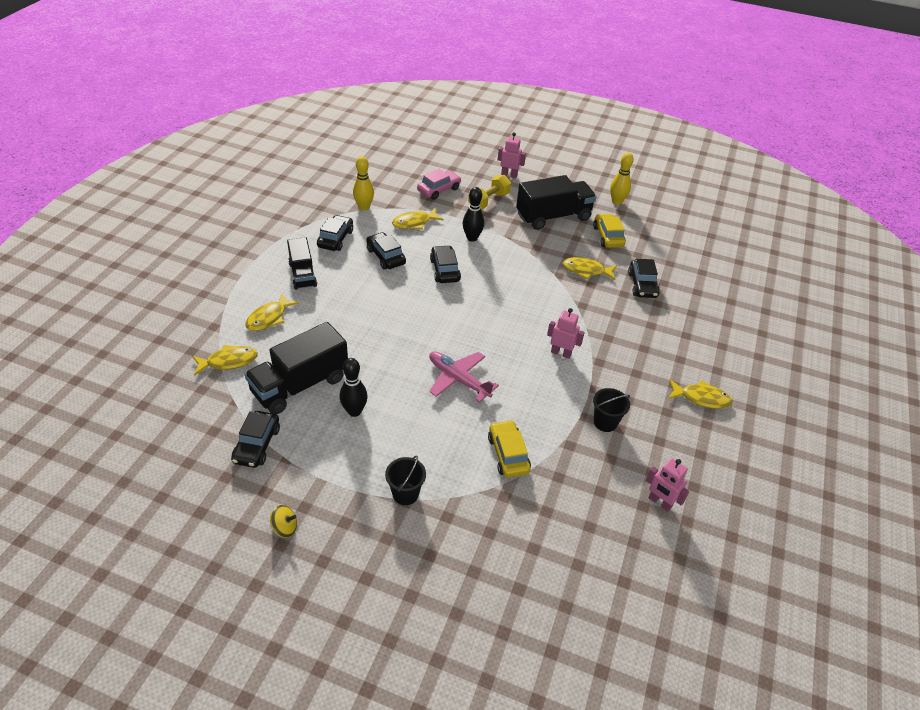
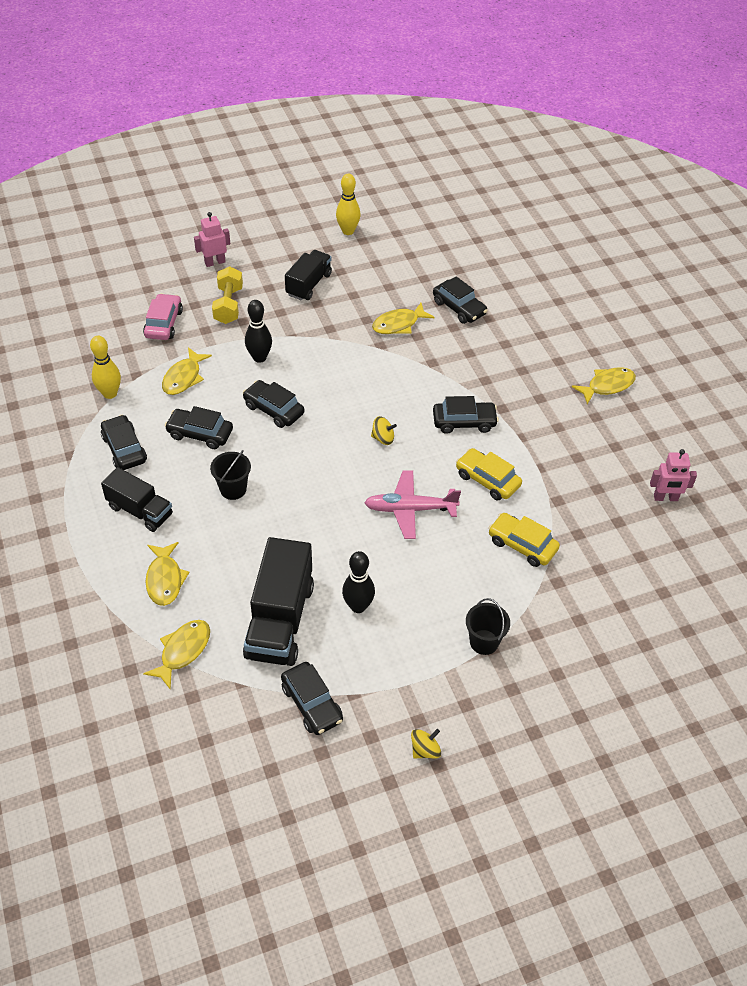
camera: 40 degrees left, 5 degrees up
(493, 328) = (383, 438): none -> yellow spinning top
(553, 217) = (308, 284): black truck -> black truck, size x0.62
(561, 353) = (464, 422): pink robot -> black car
(605, 422) = (562, 460): black bucket -> black bucket (233, 489)
(608, 236) = (379, 275): yellow car -> yellow car (487, 480)

